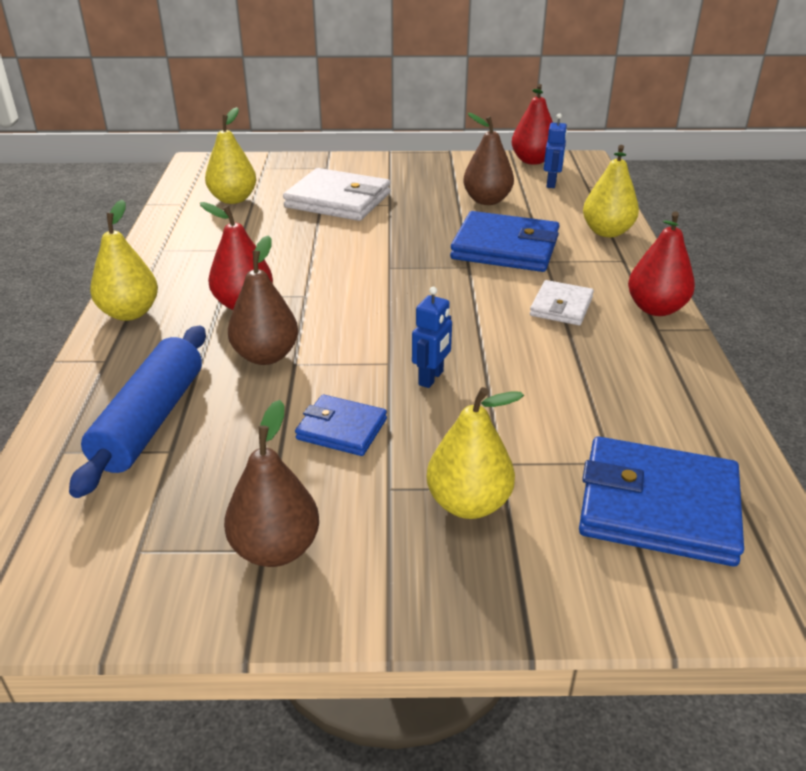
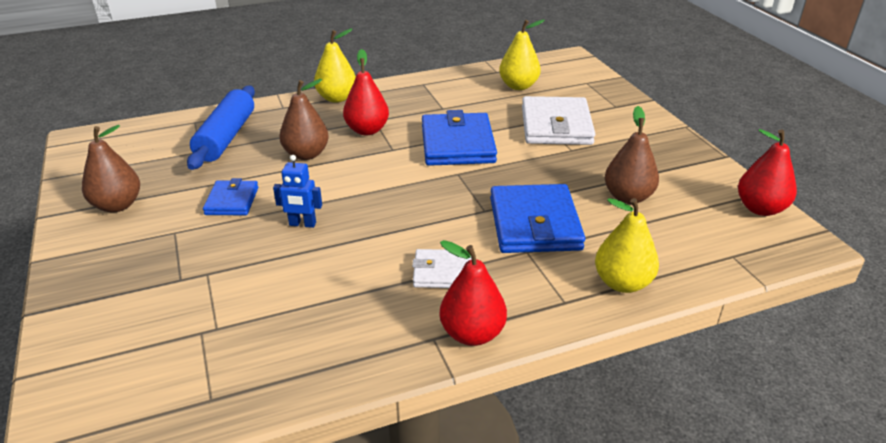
camera: 70 degrees right, 0 degrees up
(150, 421) = (226, 137): blue rolling pin -> blue rolling pin turned 75 degrees counterclockwise
(468, 504) = (161, 266): yellow pear -> none
(551, 183) = (711, 230): blue robot -> none
(658, 506) = (164, 358): blue wallet -> blue wallet (457, 144)

